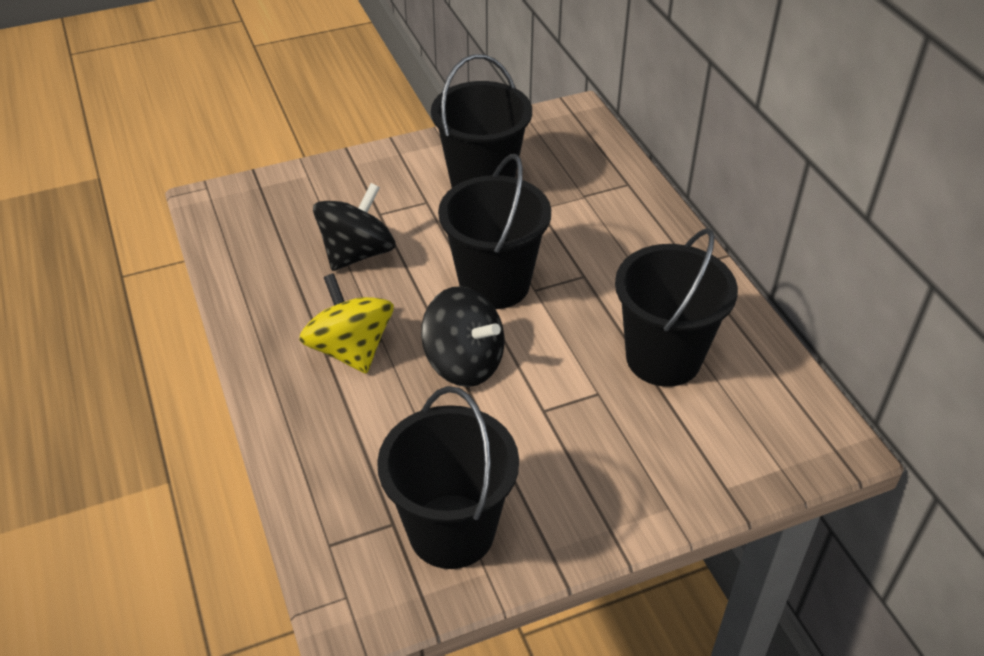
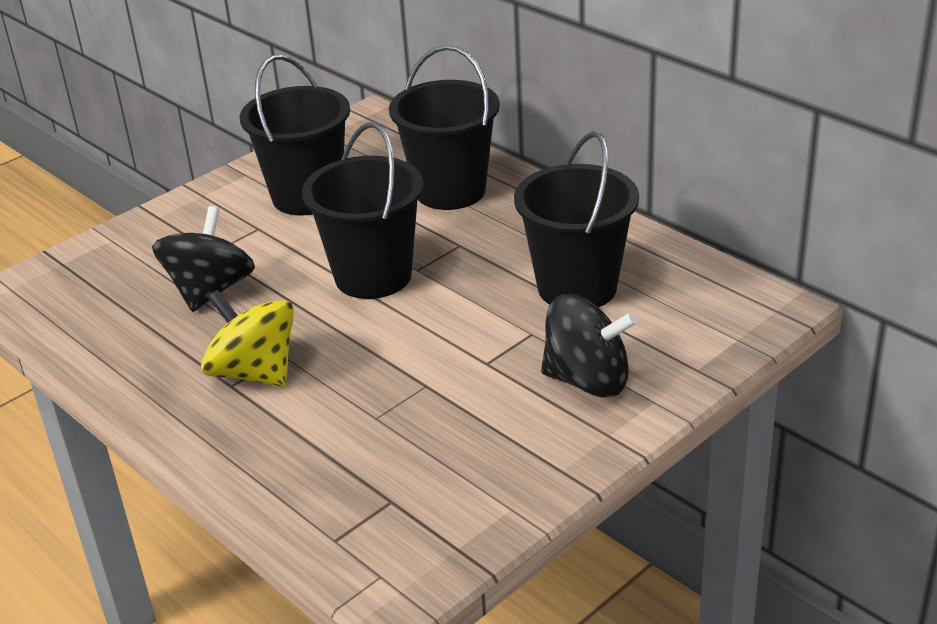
camera: 20 degrees left, 10 degrees down
(451, 531) = (455, 487): black bucket -> black bucket (450, 191)
(464, 363) = (382, 348): black spinning top -> black spinning top (587, 380)

